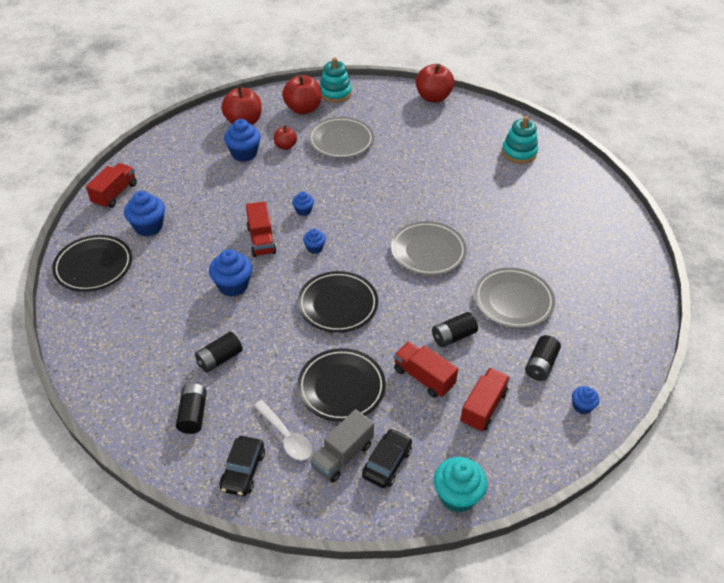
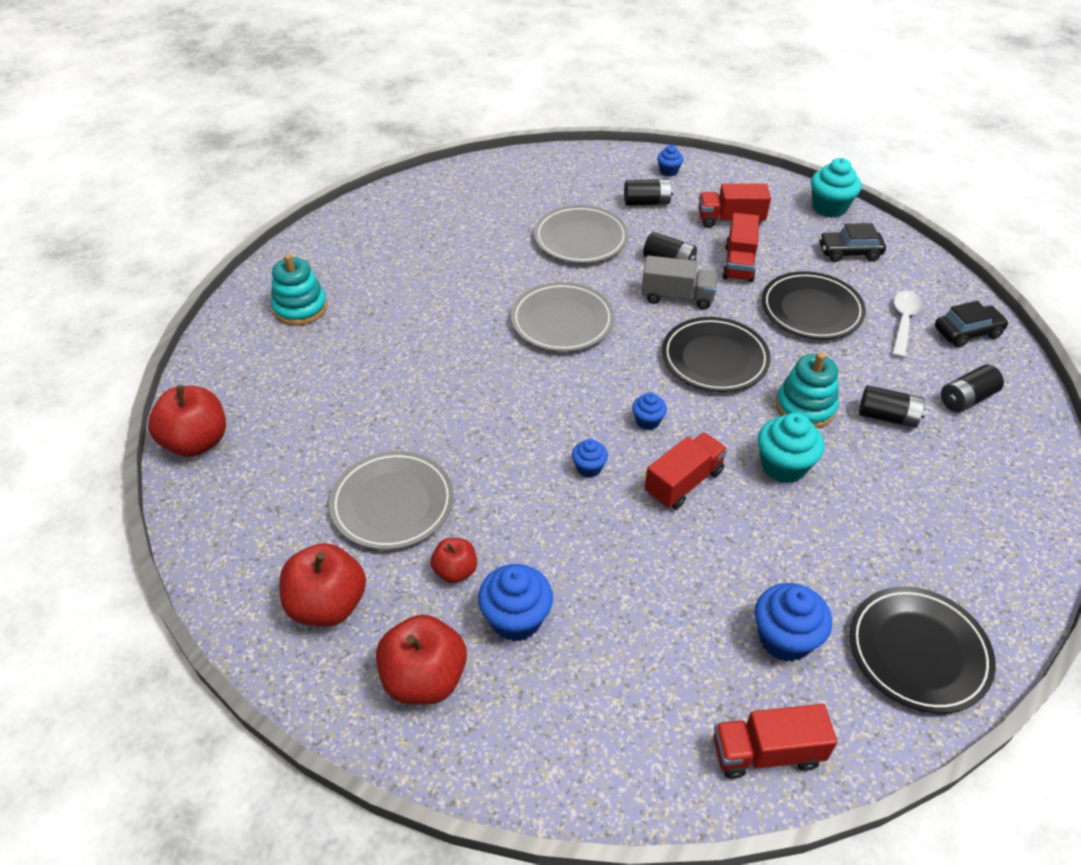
camera: 120 degrees left, 0 degrees up
(233, 285) = (783, 466): blue cupcake -> turquoise cupcake
(335, 93) = (248, 582): turquoise stacking toy -> turquoise stacking toy (805, 407)
(342, 455) = (875, 279): grey truck -> grey truck (677, 297)

